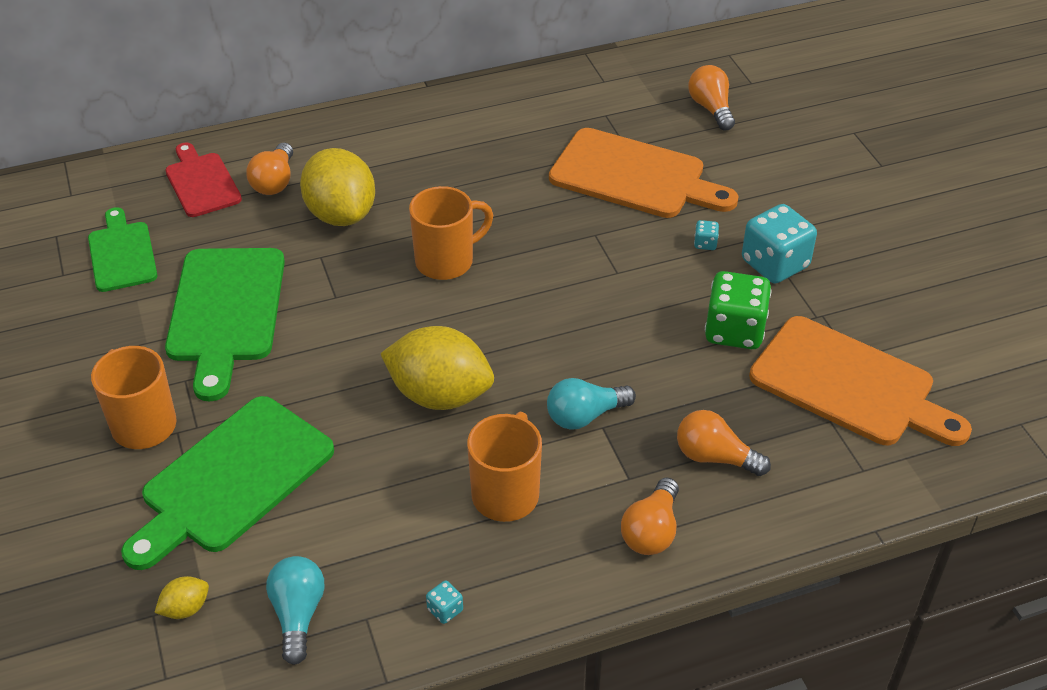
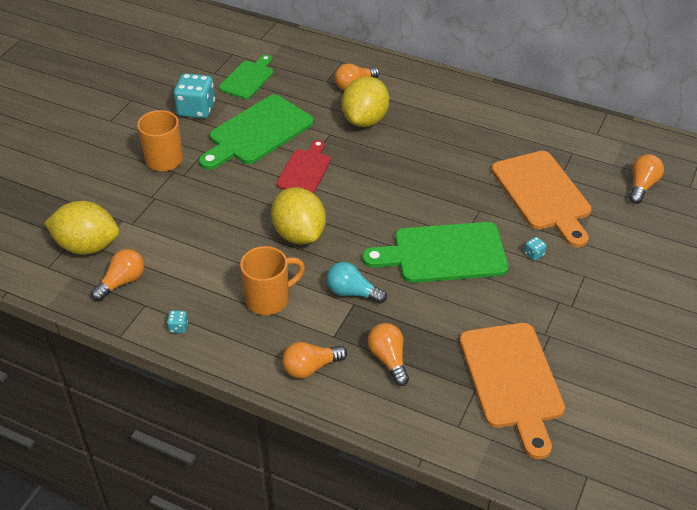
camera: 45 degrees right, 0 degrees up
(185, 608) = (87, 246): yellow lemon -> yellow lemon, size x2.33
(202, 182) = (322, 66): red cutting board -> red cutting board (305, 170)
(231, 479) = (168, 207): green cutting board -> green cutting board (443, 253)
(298, 614) = (122, 282): turquoise light bulb -> orange light bulb
(446, 261) = (385, 174): orange mug -> none
(734, 331) = (487, 308): green dice -> none
(774, 264) = (559, 291): turquoise dice -> turquoise dice (196, 109)

